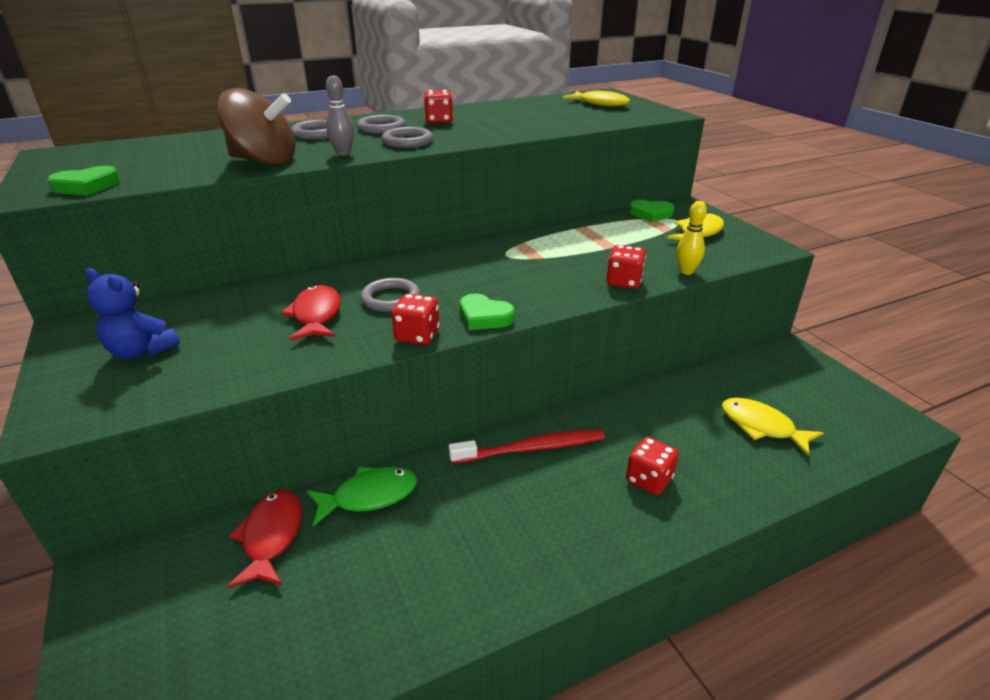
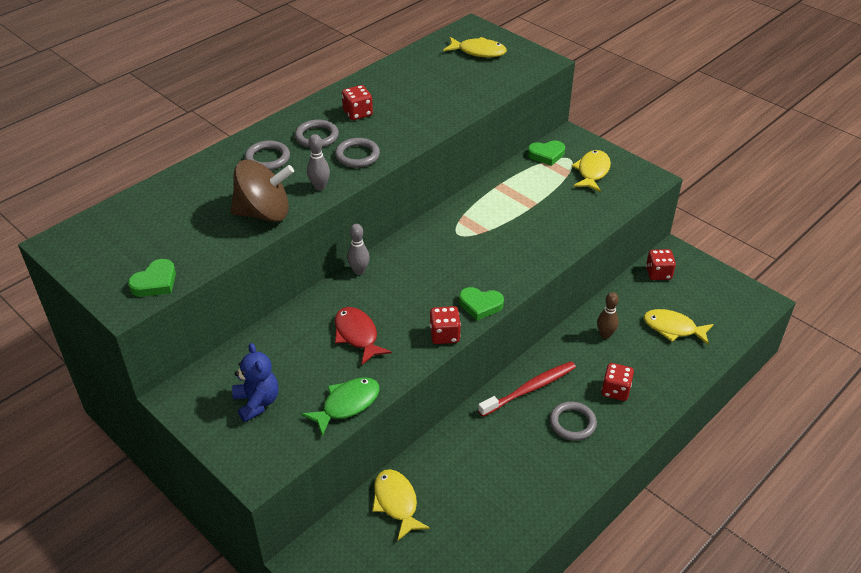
camera: 20 degrees left, 10 degrees up
(142, 351) = (257, 402): blue teddy bear -> blue teddy bear turned 120 degrees counterclockwise
(271, 537) = (396, 502): red fish -> yellow fish
(369, 496) = (441, 456): green fish -> green fish (347, 404)
(372, 264) = (359, 271): none -> grey bowling pin
(391, 298) = (400, 304): grey ring -> grey ring (572, 423)
(623, 282) = (560, 243): red dice -> red dice (658, 273)
(663, 413) = (605, 334): none -> brown bowling pin
(686, 271) = (599, 221): yellow bowling pin -> none

